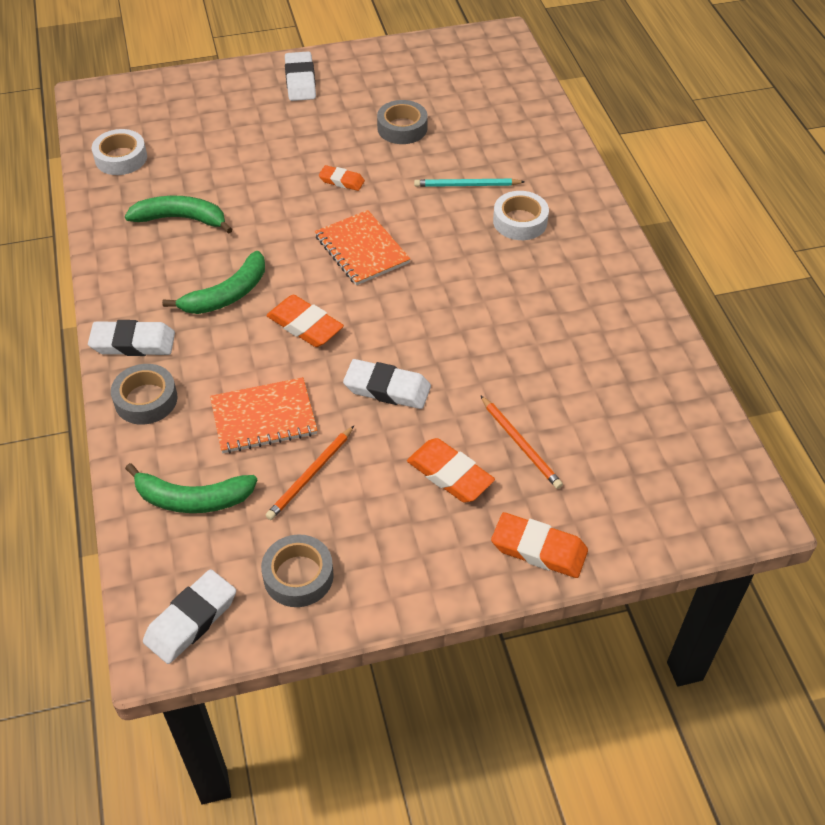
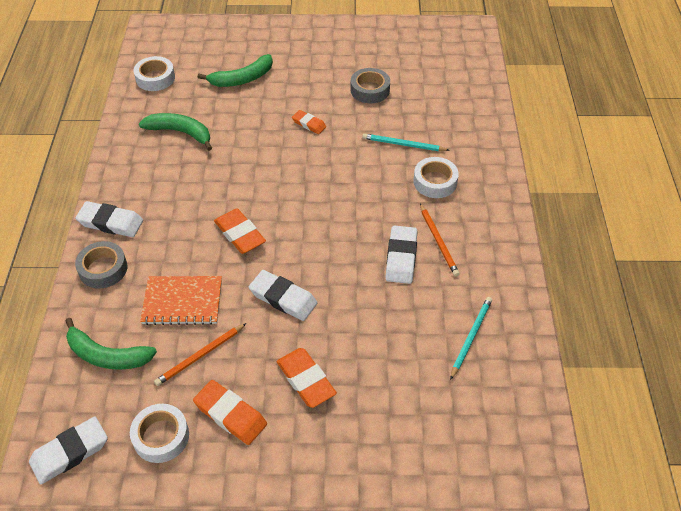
camera: 15 degrees right, 0 degrees up
(227, 295) = (191, 198): green banana -> green banana (242, 79)
(298, 576) = (161, 436): grey tape -> white tape
(300, 81) = (306, 40): white eraser -> white eraser (401, 257)
(362, 249) = (304, 182): orange notebook -> none
(520, 444) = (370, 367): orange pencil -> orange pencil (438, 241)
(539, 549) = (354, 460): orange eraser -> orange eraser (230, 414)
(624, 387) = (471, 337): none -> turquoise pencil

